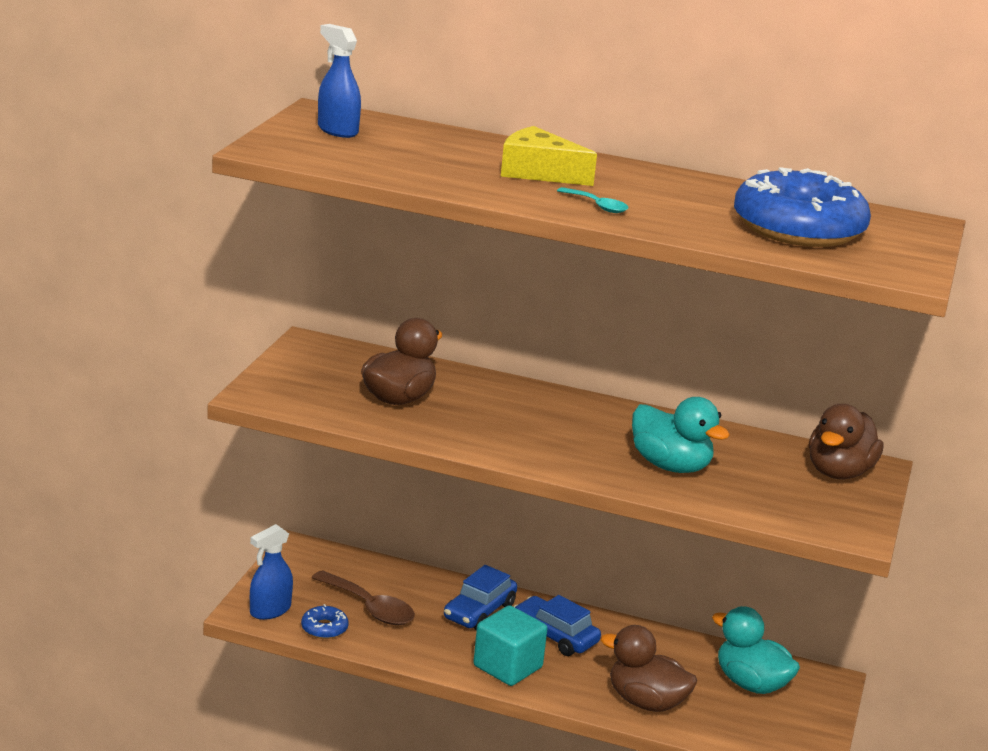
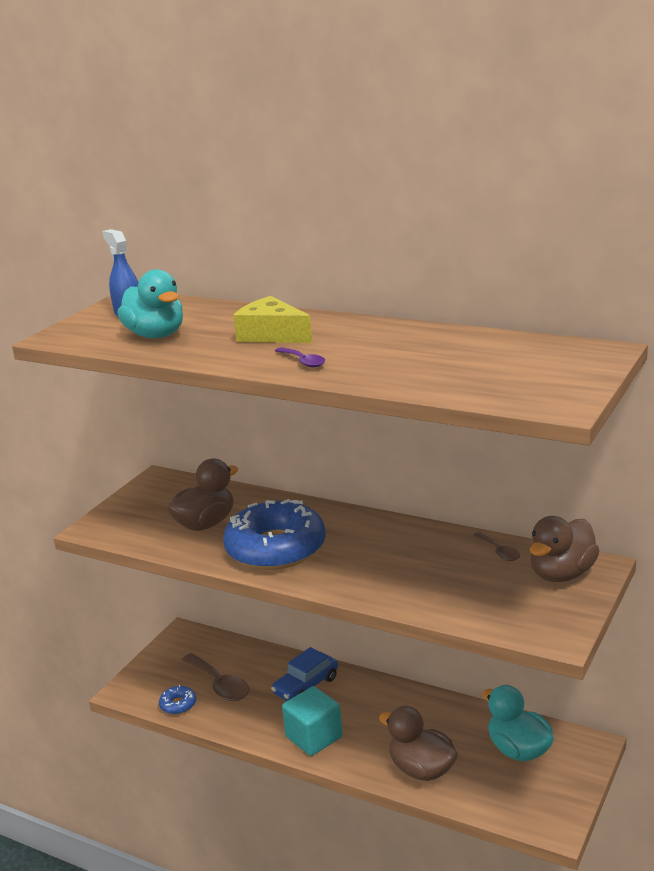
camera: 15 degrees right, 0 degrees up
(270, 610) = (141, 689): blue spray bottle -> none
(554, 636) = (361, 707): blue car -> none
(597, 206) = (303, 362): turquoise spoon -> purple spoon
(670, 466) = (410, 575): turquoise duck -> turquoise duck (156, 335)
(762, 446) = (499, 552): none -> brown spoon
(798, 228) = (477, 367): blue donut -> blue donut (276, 548)

